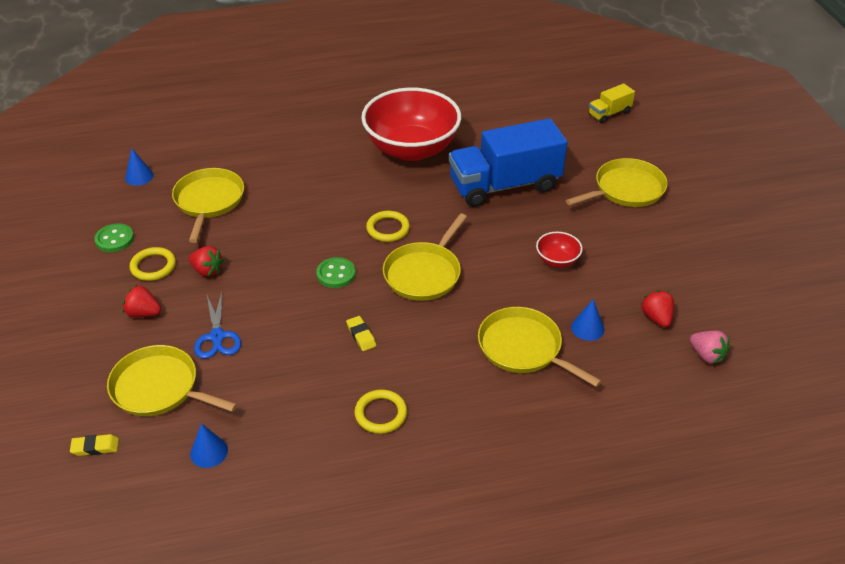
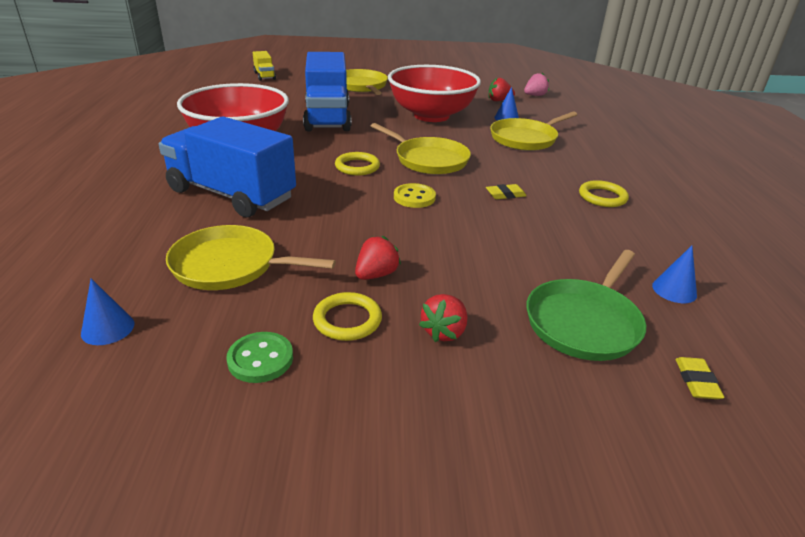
camera: 80 degrees left, 10 degrees down
(159, 388) = (584, 322): yellow pan -> green pan
(217, 337) = (498, 274): blue scissors -> none
(309, 173) = (231, 194): none -> blue truck
(336, 274) = (414, 197): green button -> yellow button
(557, 260) = (431, 115): red bowl -> red bowl, size x2.43

